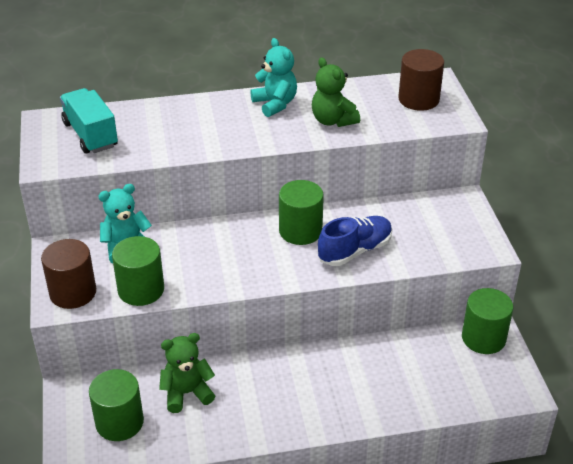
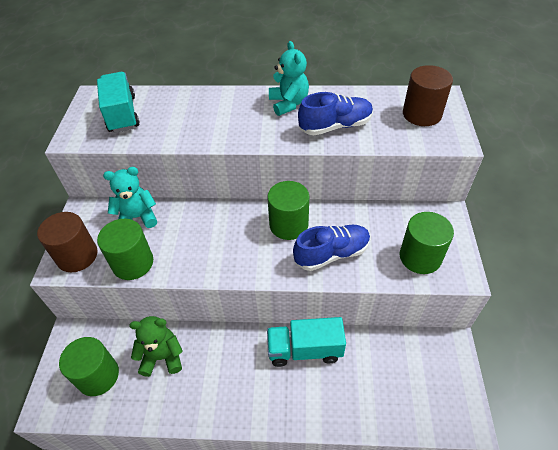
camera: 15 degrees right, 10 degrees up
(333, 120) = (335, 126): green teddy bear -> blue shoe
(343, 360) = (305, 350): none -> turquoise truck
(483, 338) = (439, 351): green cylinder -> green cylinder (420, 257)

